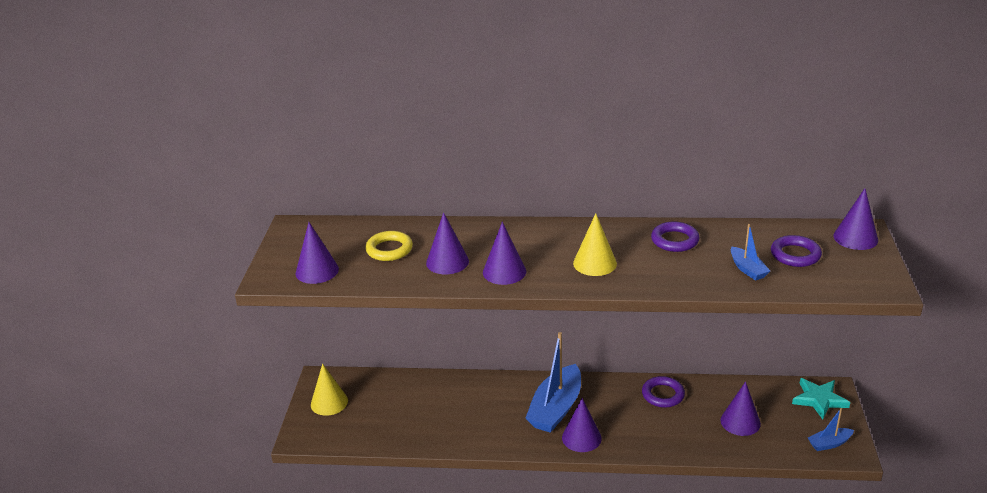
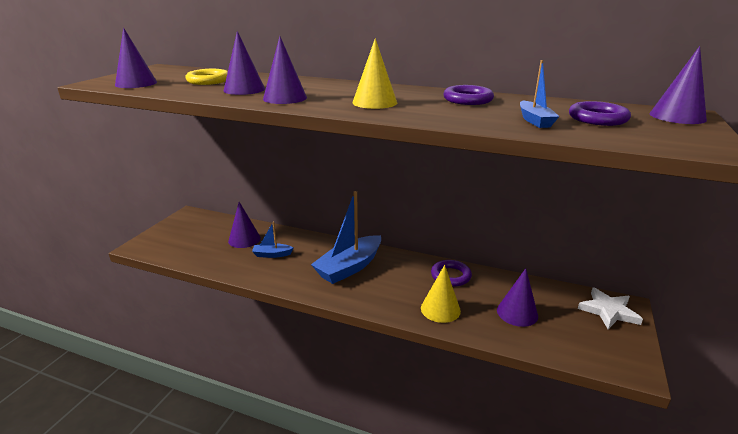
camera: 15 degrees right, 5 degrees down
(329, 402) = (180, 229): yellow cone -> yellow cone (440, 309)
(581, 438) = (357, 293): purple cone -> purple cone (244, 239)
(819, 400) = (608, 311): turquoise star -> white star
(829, 443) = (610, 354): blue boat -> blue boat (272, 254)

